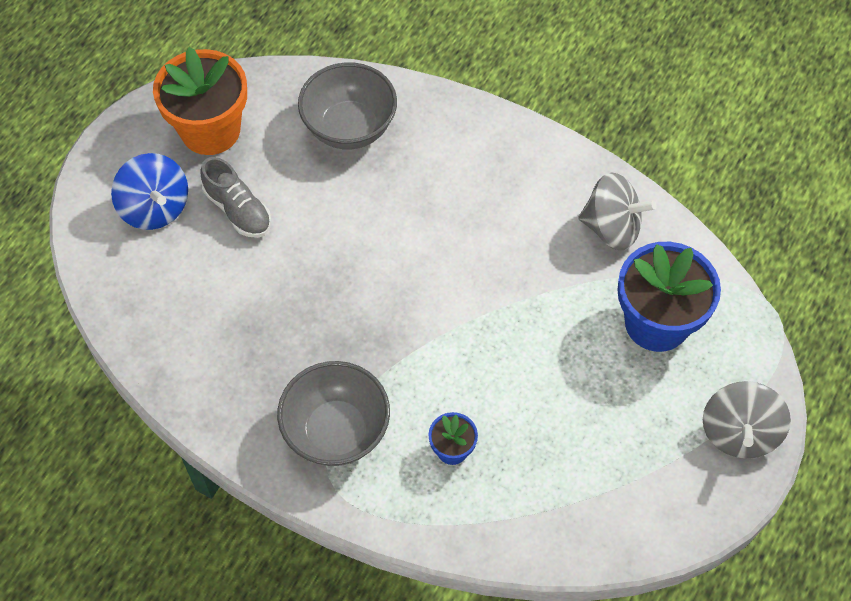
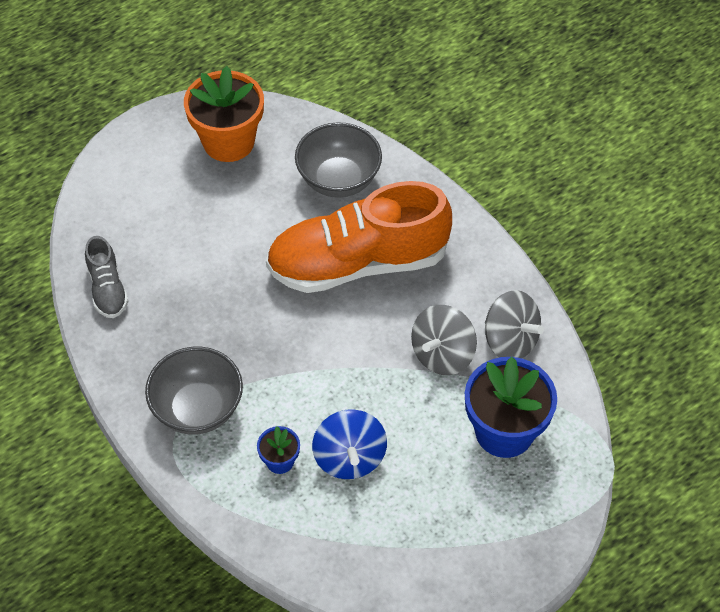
camera: 25 degrees right, 5 degrees down
(155, 208) = (154, 185): blue spinning top -> blue spinning top (349, 458)
(238, 210) = (216, 211): grey shoe -> grey shoe (107, 289)
(417, 208) = (357, 263): none -> orange shoe
(739, 432) = (523, 547): grey spinning top -> grey spinning top (442, 354)

